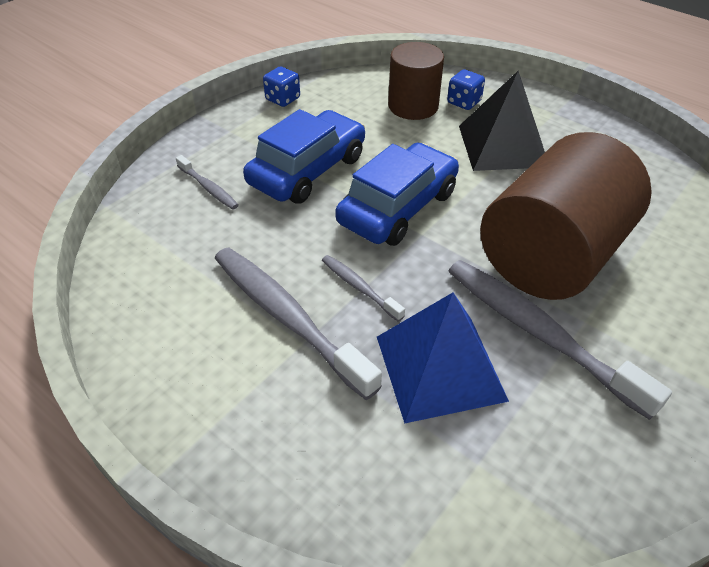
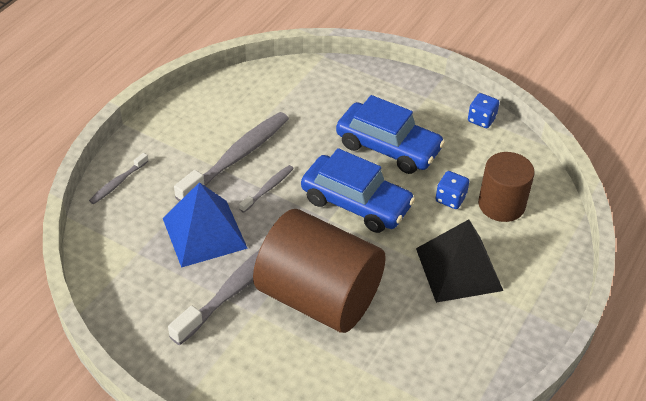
camera: 80 degrees right, 0 degrees up
(208, 188) = (353, 99): grey toothbrush -> grey toothbrush (118, 183)
(464, 102) = (521, 241): blue dice -> blue dice (450, 199)

